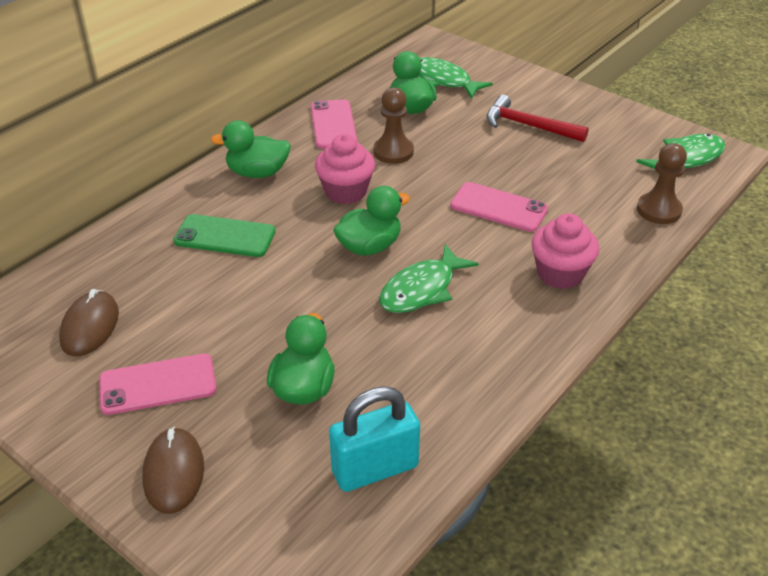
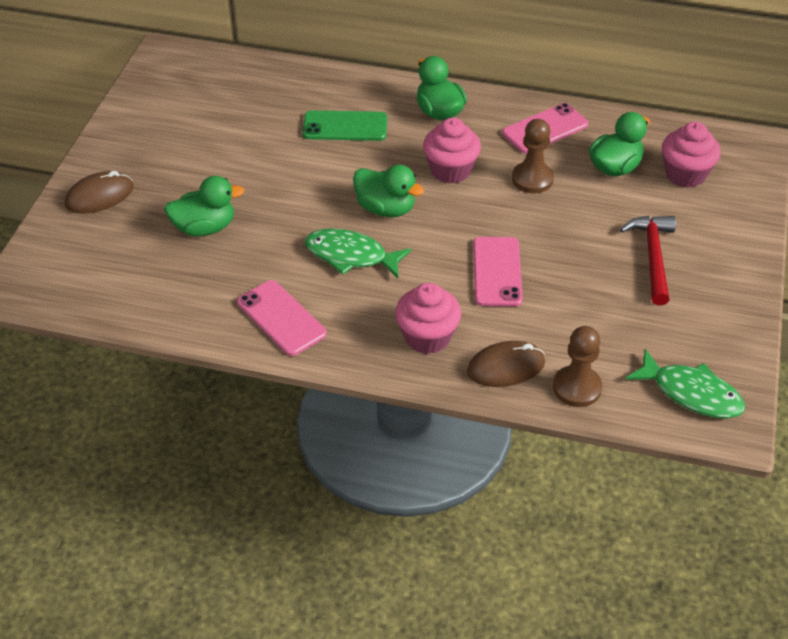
camera: 65 degrees right, 5 degrees up
(90, 326) = (208, 104): brown mouse -> brown mouse (506, 367)
(158, 384) = (171, 157): pink phone -> pink phone (281, 318)
(225, 236) = (345, 126): green phone -> green phone turned 75 degrees counterclockwise
(375, 469) = (146, 290): turquoise padlock -> none
(443, 80) = (685, 174): green fish -> pink cupcake

